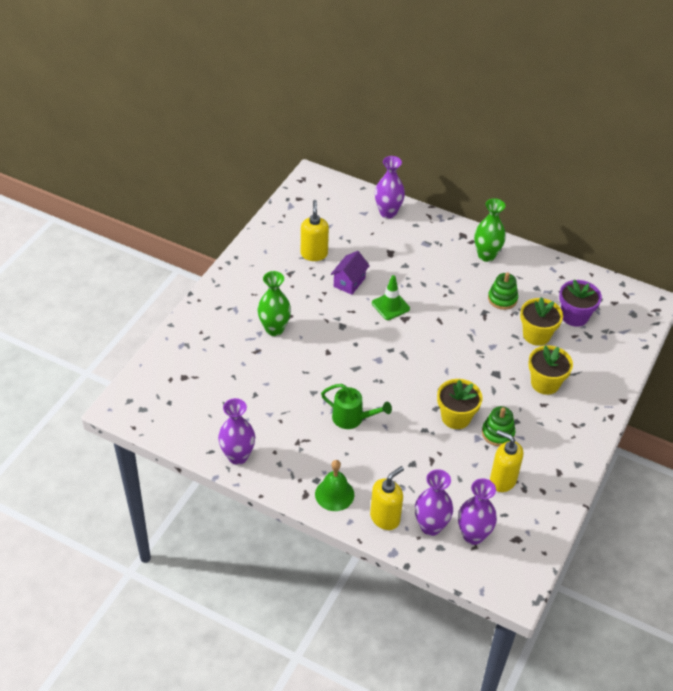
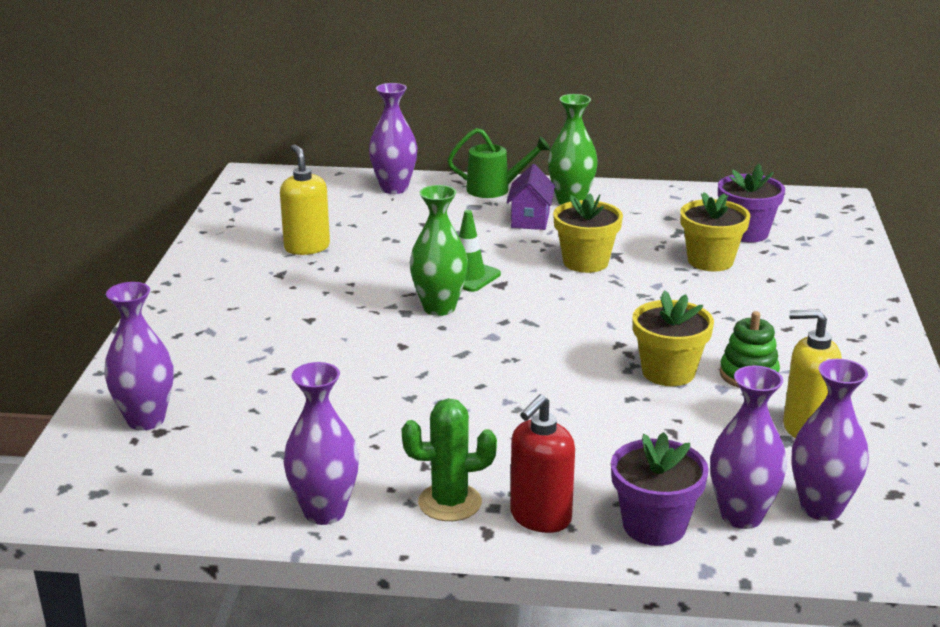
camera: 20 degrees left, 20 degrees down
(180, 367) = (146, 420): none -> purple vase
(274, 329) = (293, 339): green vase -> green vase (439, 308)
(297, 470) = (450, 502): none -> green cactus
(334, 494) = (540, 517): green bell -> red soap dispenser
(349, 282) = (384, 265): purple house -> purple house (530, 220)
(352, 418) = (500, 413): green watering can -> green watering can (495, 189)
(385, 518) = (654, 526): yellow soap dispenser -> purple flower pot
(502, 299) = (630, 236): green stacking toy -> none
(545, 383) = (768, 306): yellow flower pot -> yellow flower pot (585, 262)

